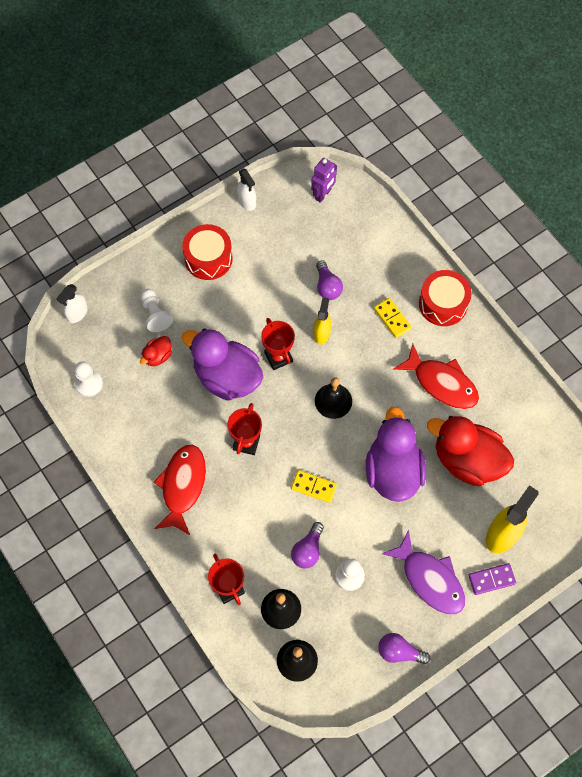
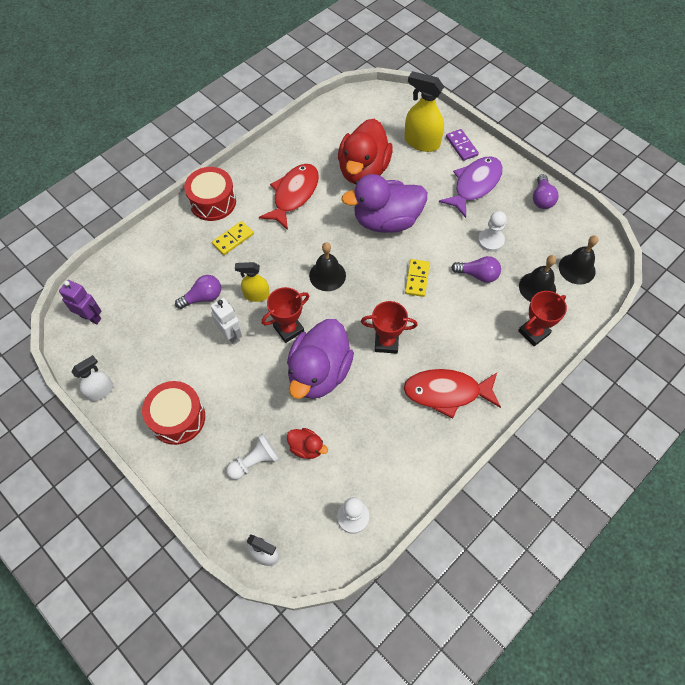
camera: 100 degrees left, 5 degrees down
(281, 307) = (231, 335): none -> white robot

